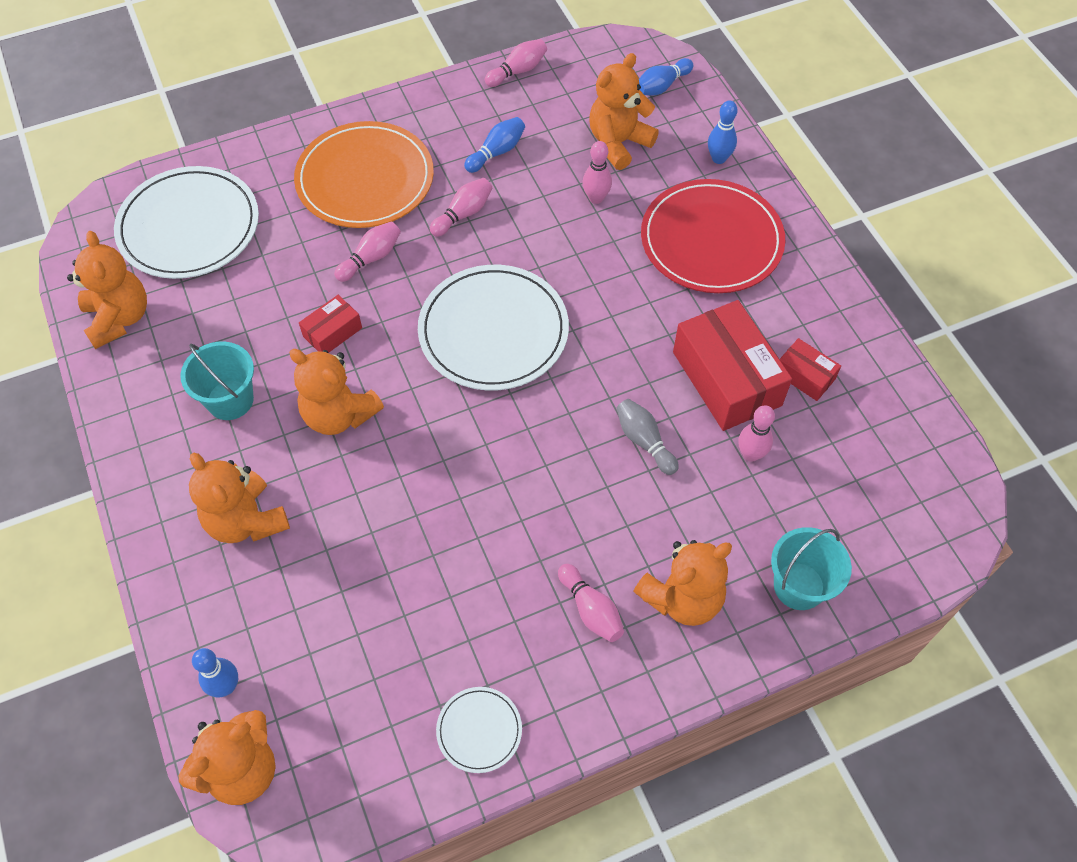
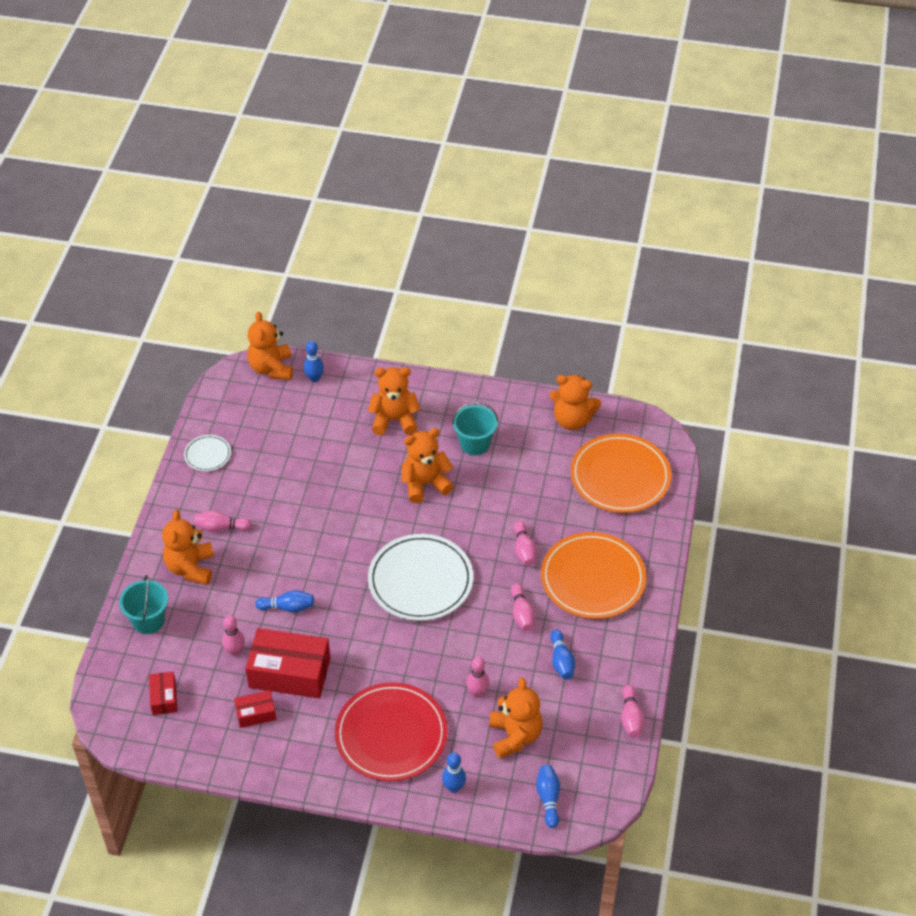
camera: 125 degrees right, 10 degrees down
(189, 226) = (620, 476): white plate -> orange plate
(332, 332) = (483, 506): red box -> red box (164, 698)
(644, 441) = (288, 607): grey bowling pin -> blue bowling pin

